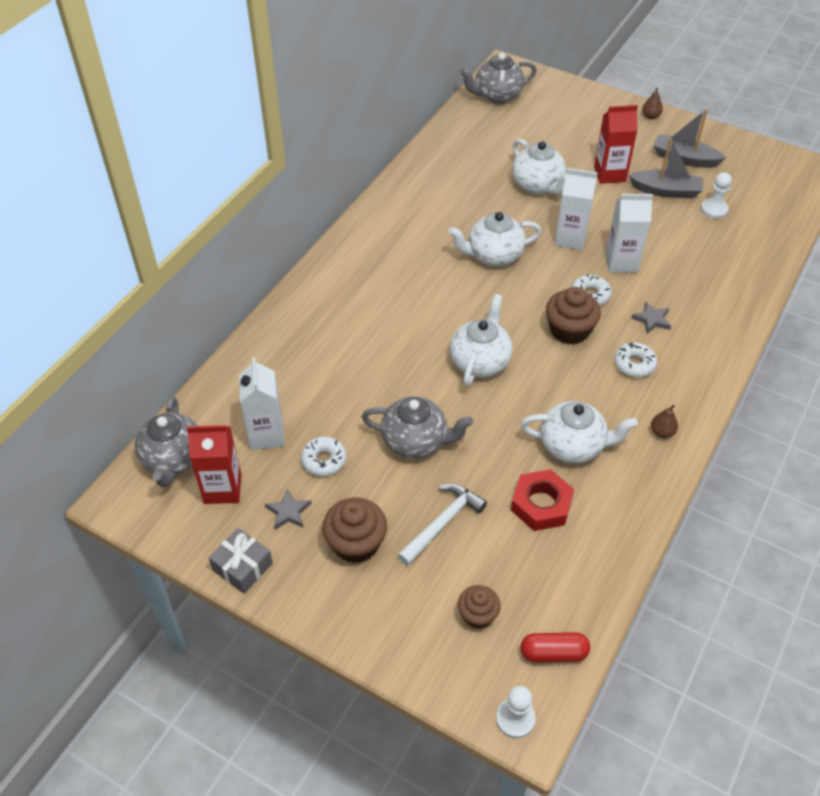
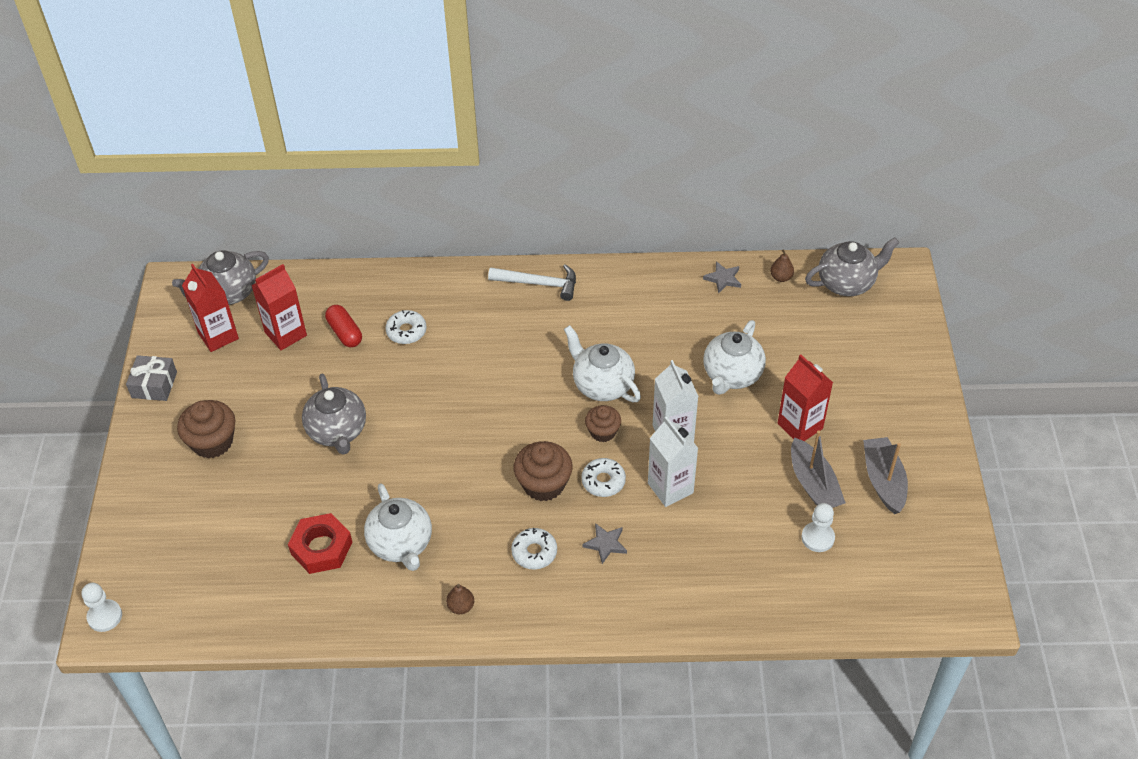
camera: 60 degrees right, 0 degrees up
(266, 435) = (285, 334): white carton -> red carton
(288, 512) = (219, 386): grey star -> grey star (723, 279)
(324, 460) = (282, 382): white donut -> white donut (406, 331)
(442, 523) = (263, 488): white hammer -> white hammer (539, 283)
(477, 615) = (186, 551): brown cupcake -> brown cupcake (603, 432)
(480, 361) = (458, 434): white teapot -> none
(497, 96) = (847, 283): grey teapot -> grey teapot turned 120 degrees clockwise
(553, 653) = (176, 618): red capsule -> red capsule (345, 333)
(650, 116) = (932, 423): brown pear -> brown pear (781, 277)

